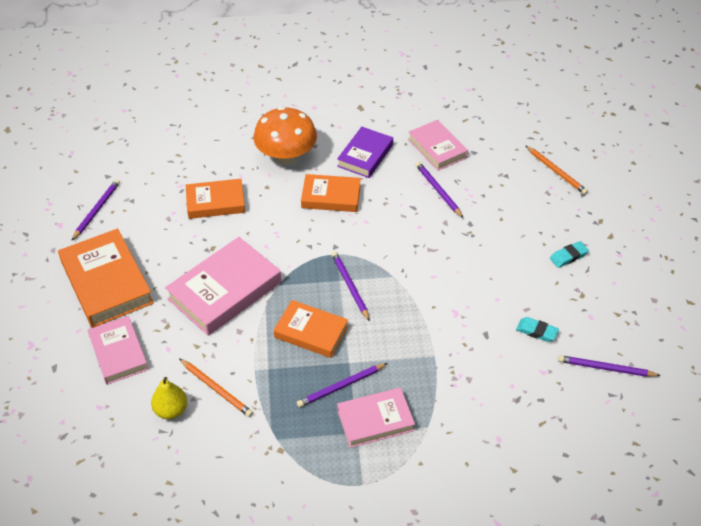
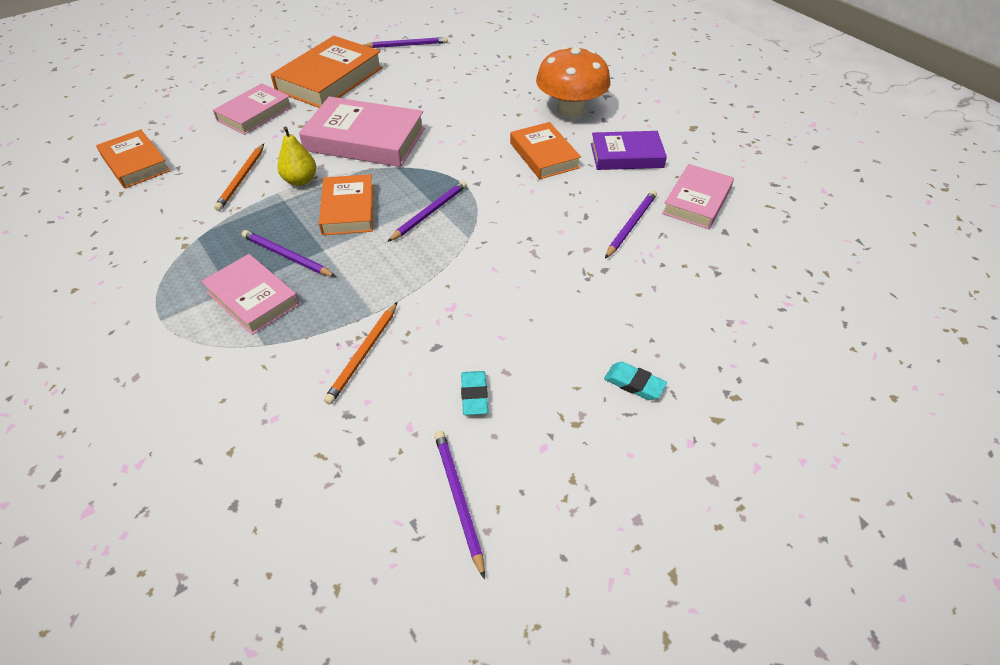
camera: 60 degrees right, 0 degrees up
(171, 410) = (204, 163): yellow pear -> yellow pear (300, 180)
(215, 202) = (470, 95): orange book -> orange book (135, 163)
(556, 171) = (777, 317): orange pencil -> orange pencil (363, 354)

